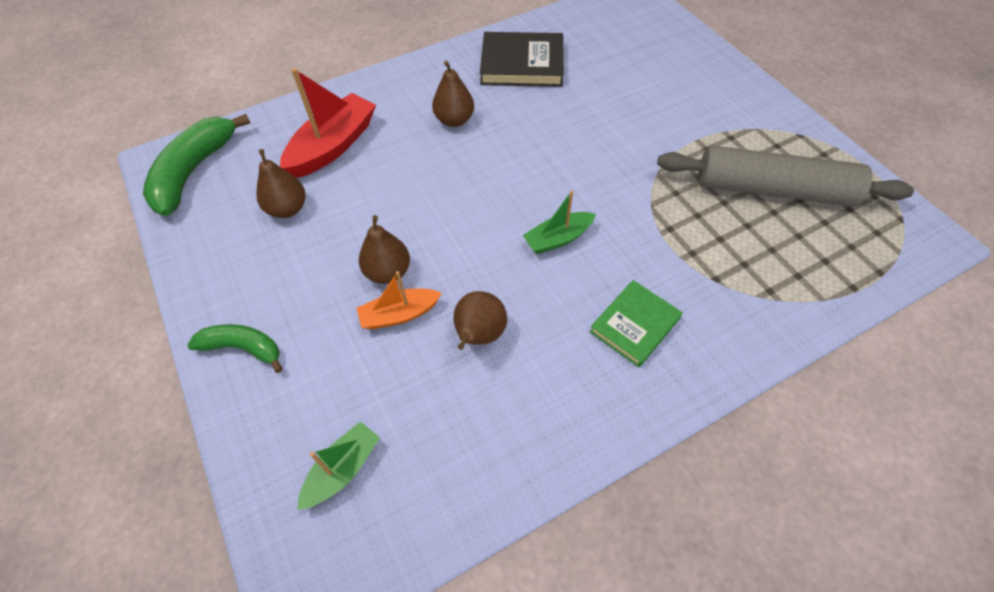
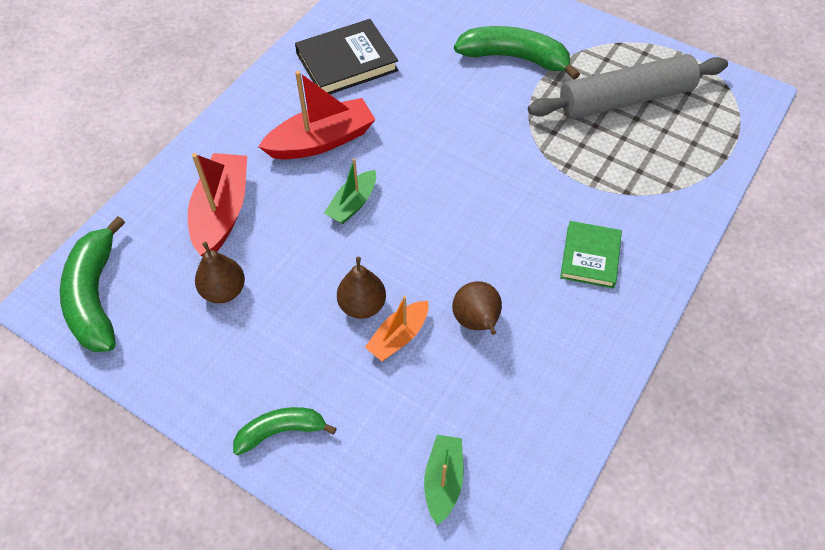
camera: 30 degrees left, 0 degrees up
(454, 120) = (321, 141): brown pear -> red boat
(558, 238) = (486, 212): green boat -> green boat (353, 204)
(680, 112) = (514, 58): none -> green banana

